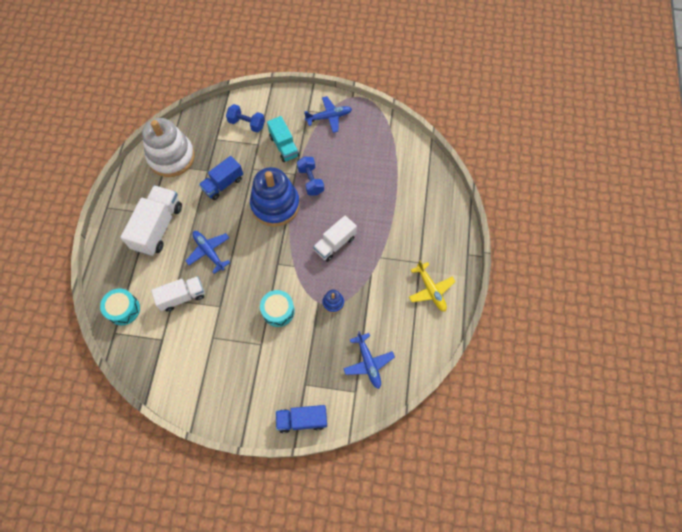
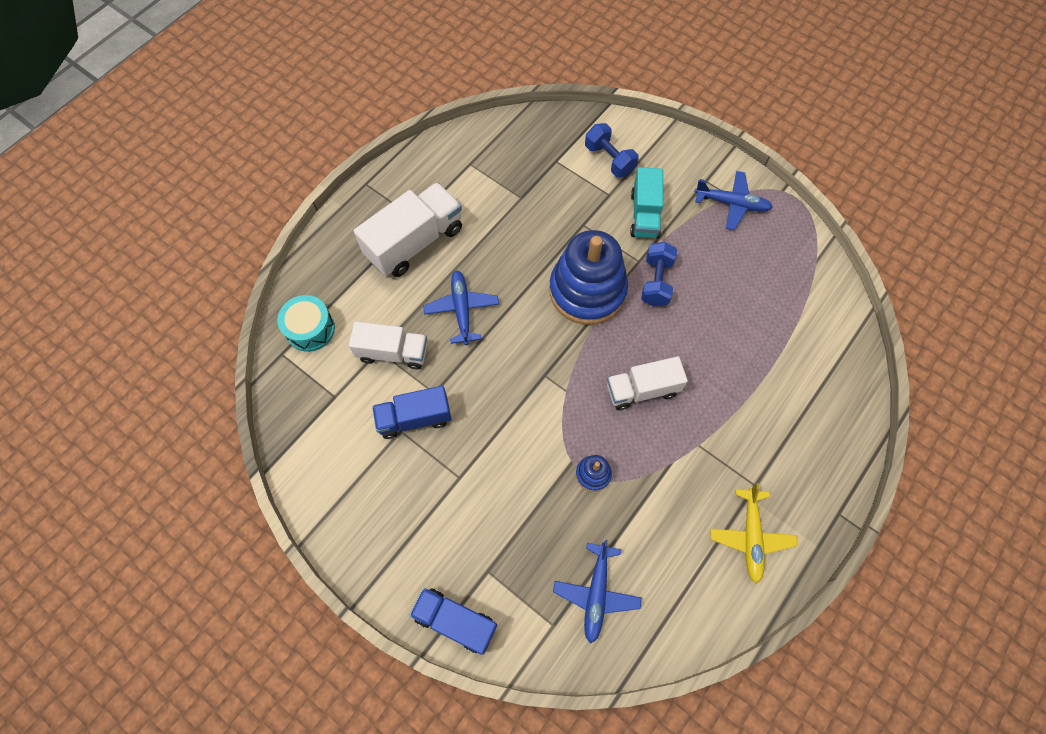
camera: 30 degrees right, 0 degrees up
(171, 157) = (484, 157): white stacking toy -> none
(223, 184) = (532, 226): blue truck -> blue truck (414, 418)
(278, 311) = (509, 443): turquoise drum -> none

